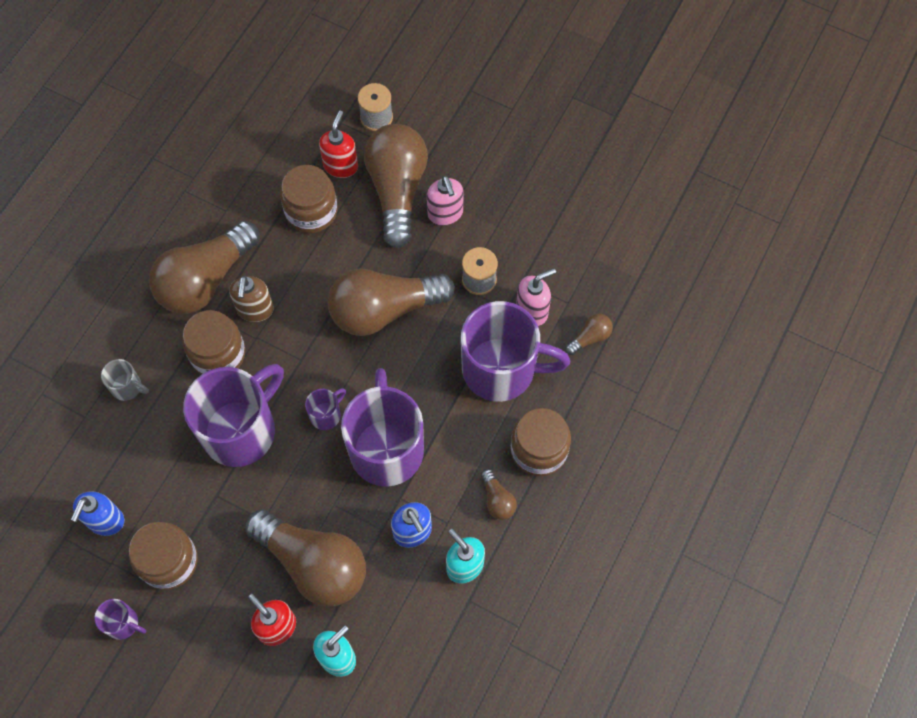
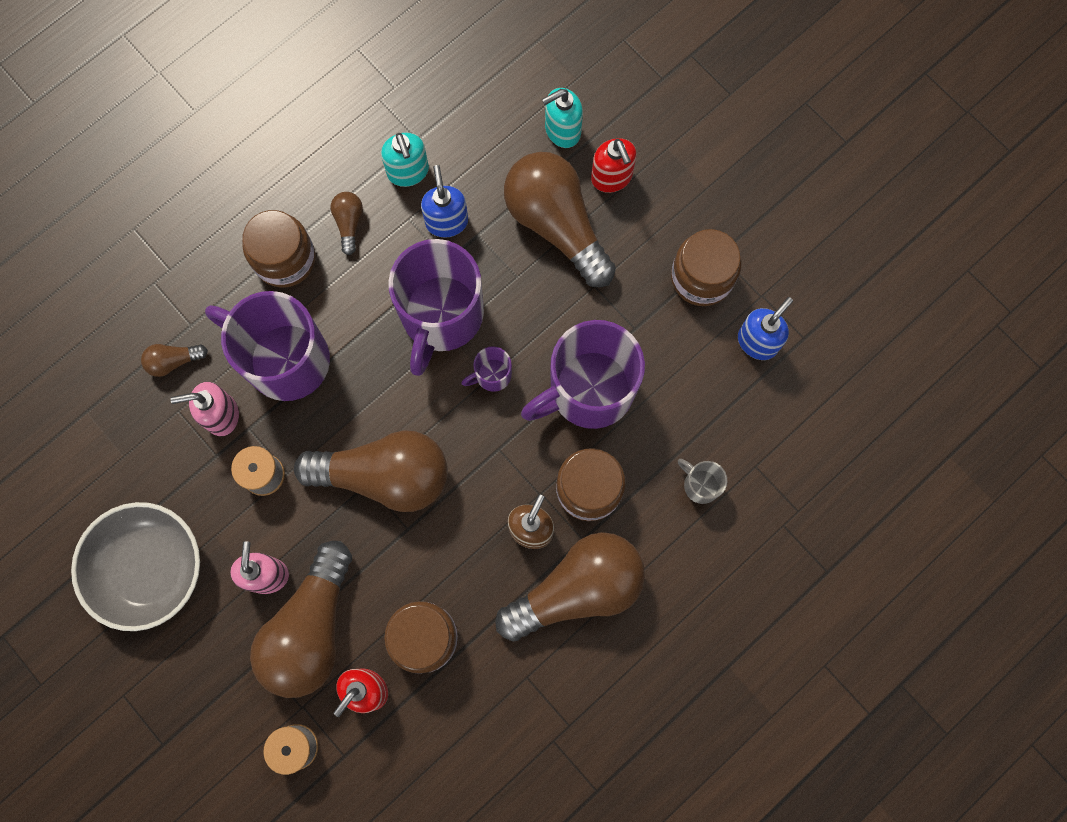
camera: 160 degrees left, 10 degrees up
(123, 623) = (762, 232): purple mug -> none
(534, 189) = (149, 569): none -> grey bowl

